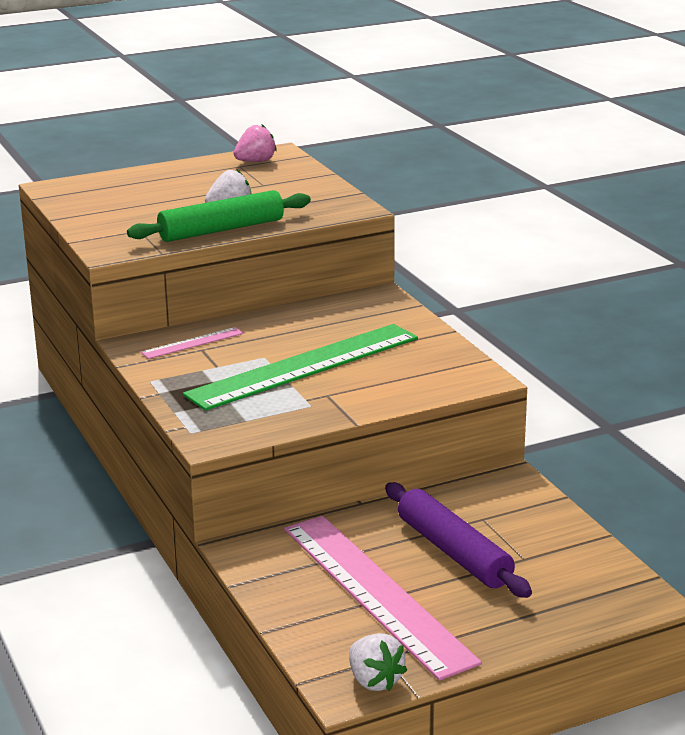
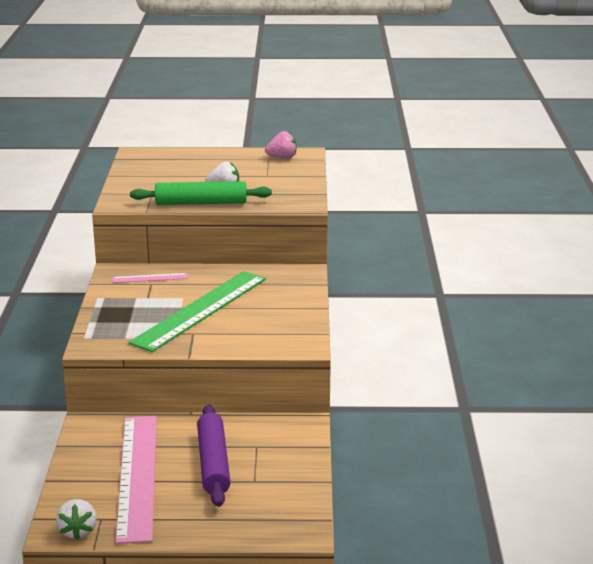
camera: 25 degrees right, 0 degrees up
(304, 366) = (200, 310): green ruler -> green ruler turned 45 degrees counterclockwise

